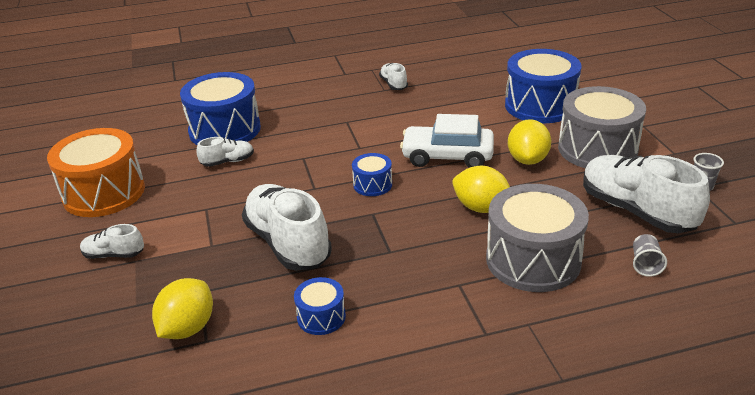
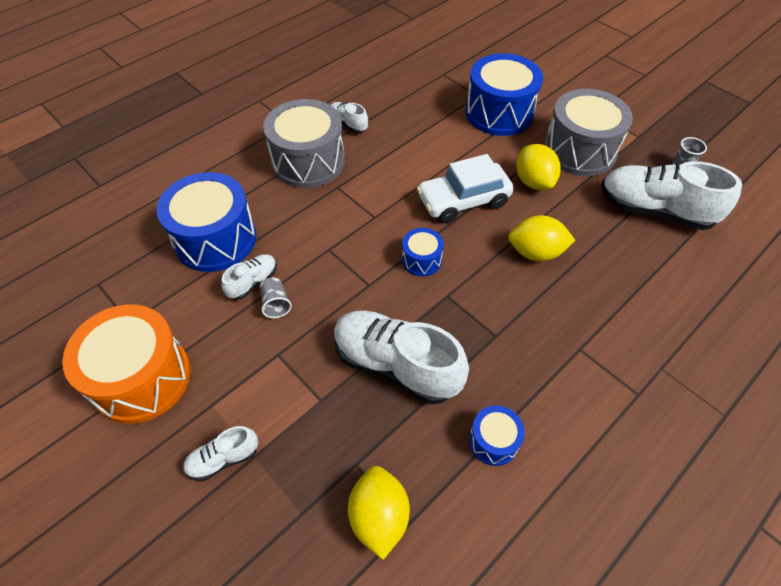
camera: 30 degrees left, 20 degrees up
(533, 260) = (617, 296): grey drum -> grey drum (308, 161)
(645, 264) = (699, 266): grey cup -> grey cup (276, 304)

